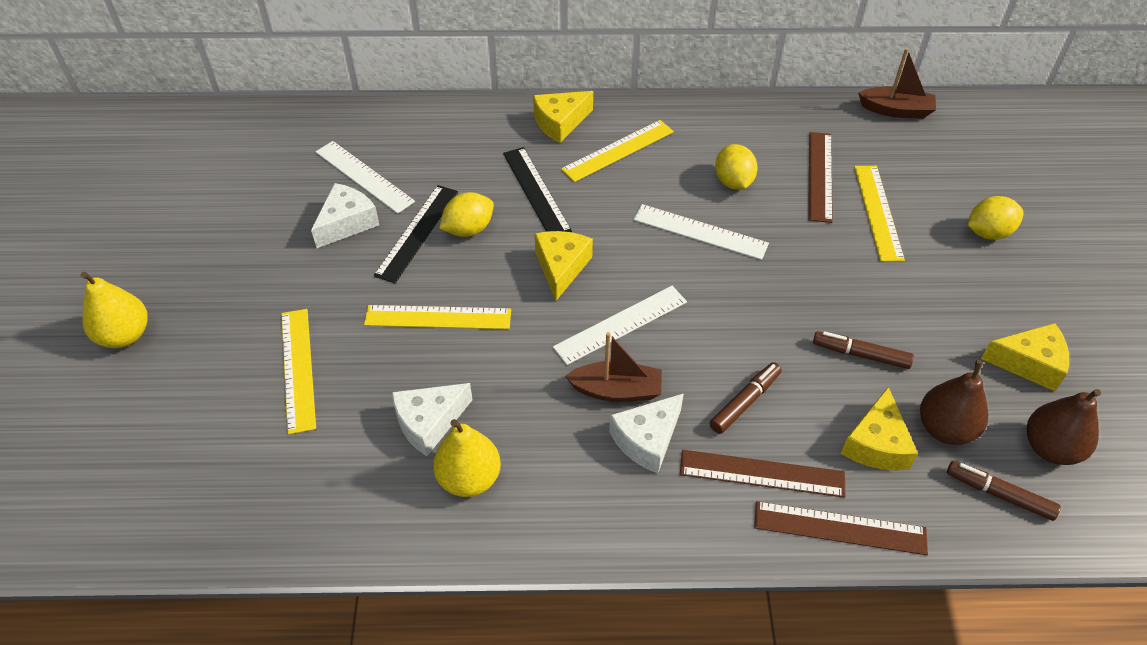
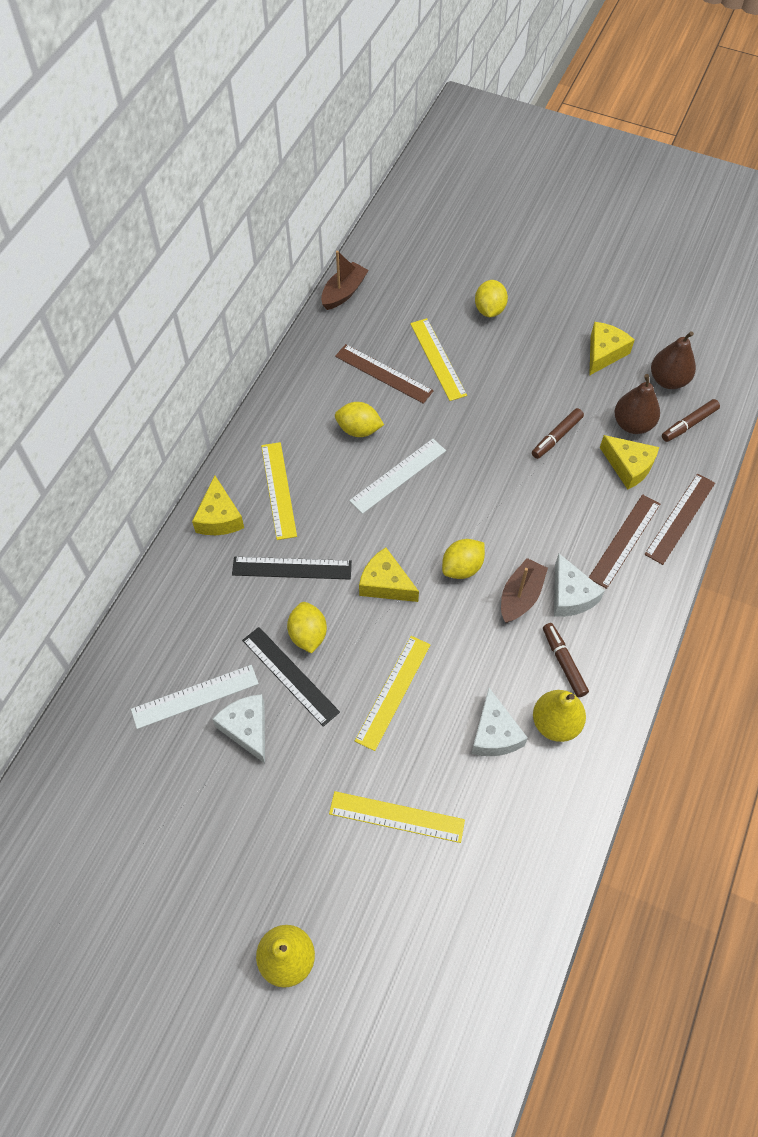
camera: 65 degrees left, 10 degrees up
(621, 324) = (462, 567): white ruler -> yellow lemon
(745, 402) = (565, 522): brown marker -> brown marker (563, 662)
(878, 212) = (438, 359): yellow ruler -> yellow ruler turned 45 degrees clockwise

